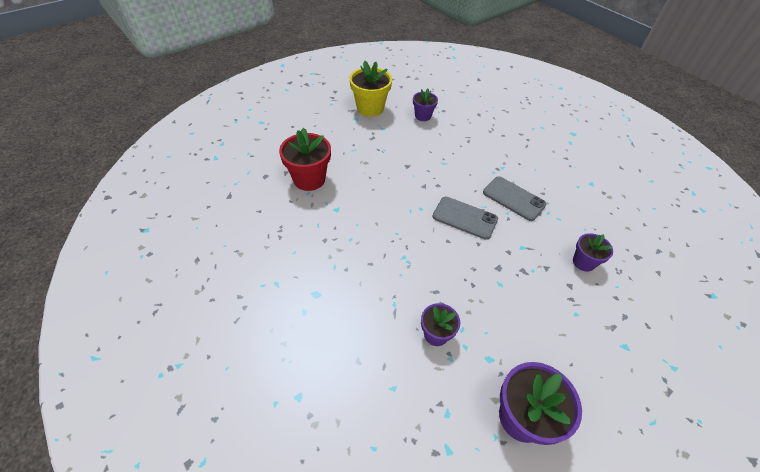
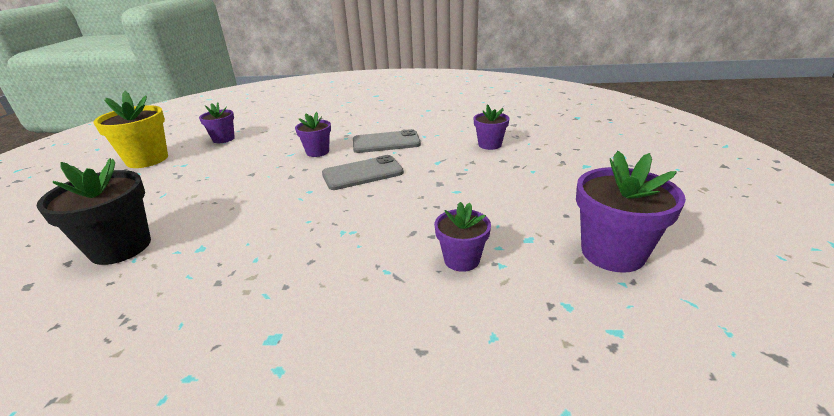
camera: 45 degrees left, 20 degrees down
(309, 179) = (121, 247): red flower pot -> black flower pot
(461, 173) = (317, 152): none -> purple flower pot

